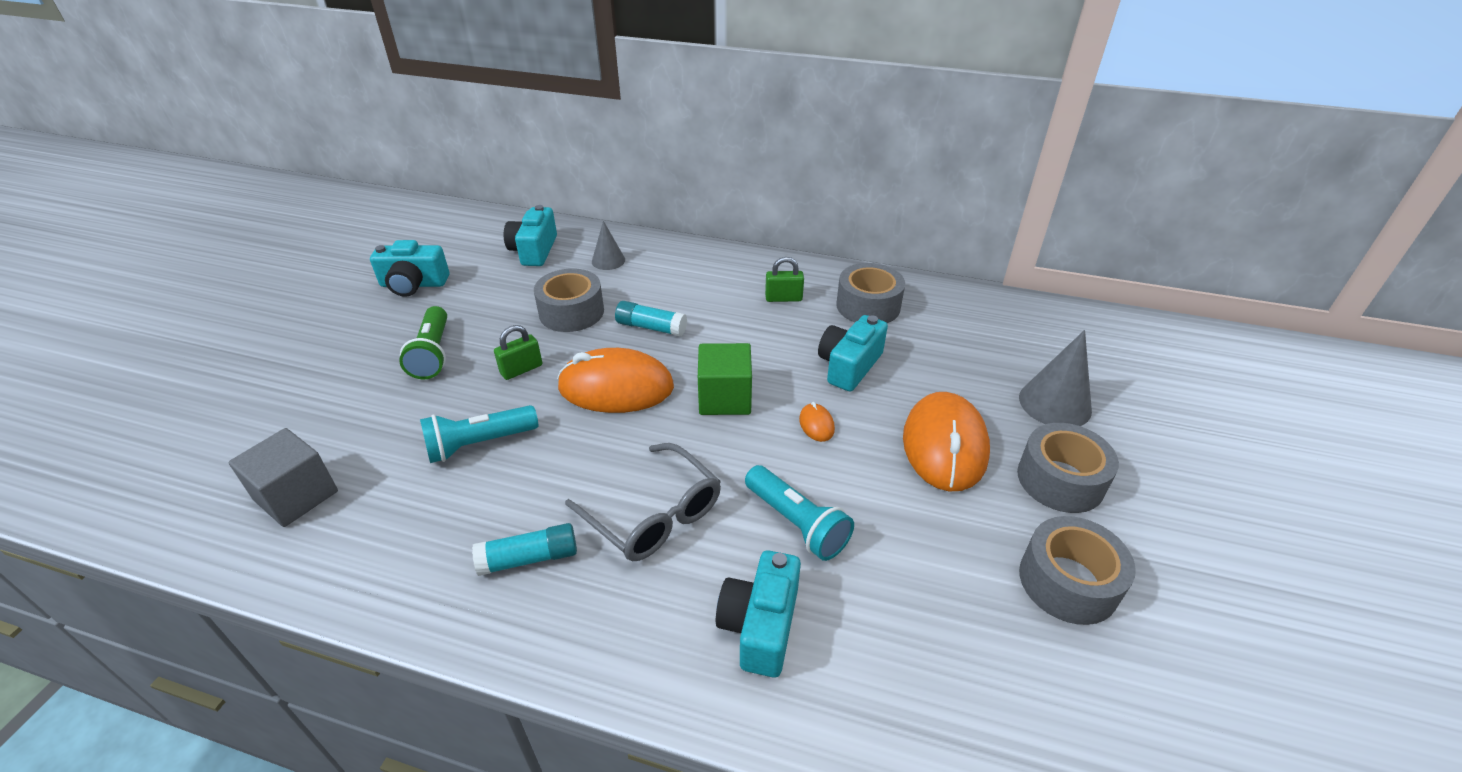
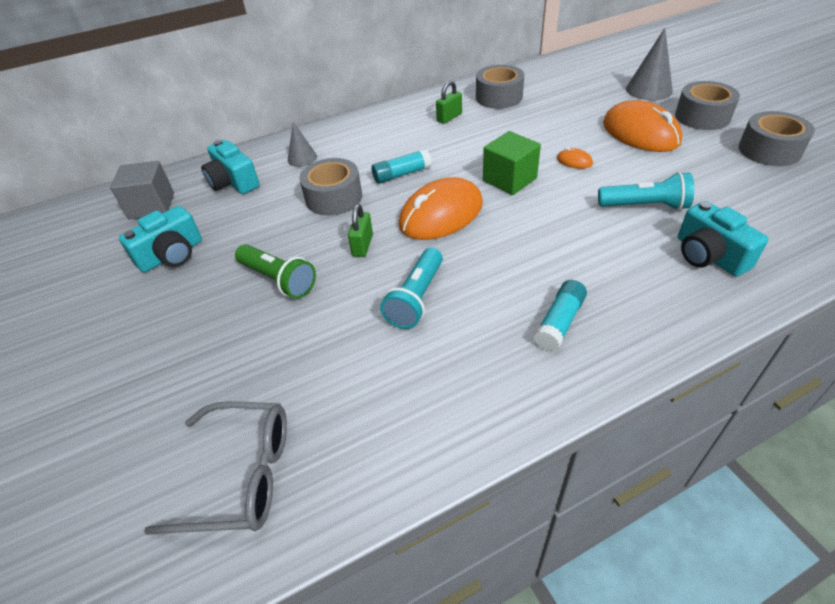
camera: 40 degrees left, 5 degrees up
(296, 496) = (347, 422): grey cube -> grey cube (152, 206)
(654, 515) = (579, 253): grey glasses -> grey glasses (241, 475)
(849, 366) = (540, 127): turquoise camera -> none

